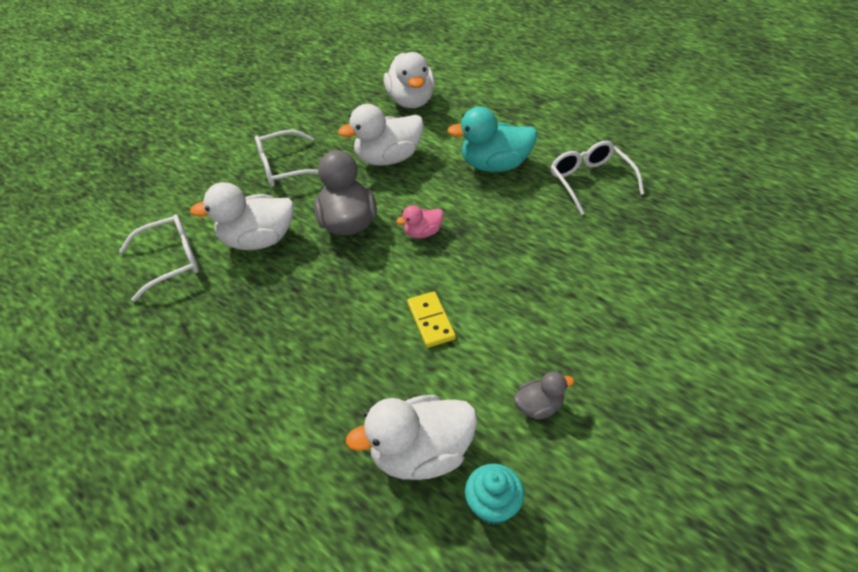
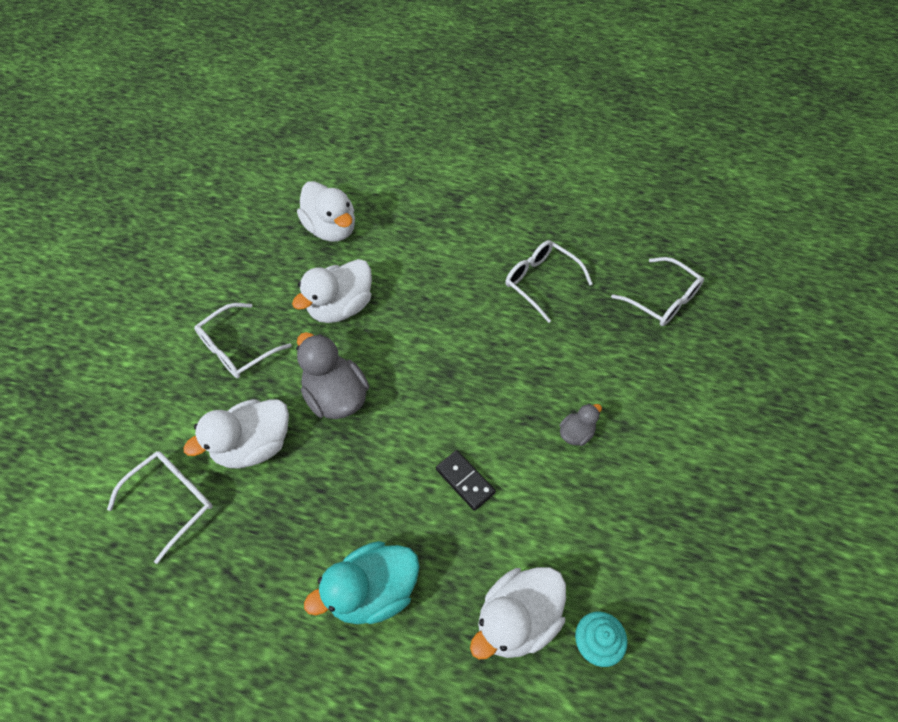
camera: 25 degrees left, 10 degrees up
(423, 233) = (414, 386): pink duck -> none
(430, 321) = (465, 481): yellow domino -> black domino
(495, 165) = (448, 287): turquoise duck -> turquoise duck (373, 591)
(539, 407) = (592, 534): grey duck -> grey duck (576, 433)
(717, 225) = (663, 300): none -> white glasses

